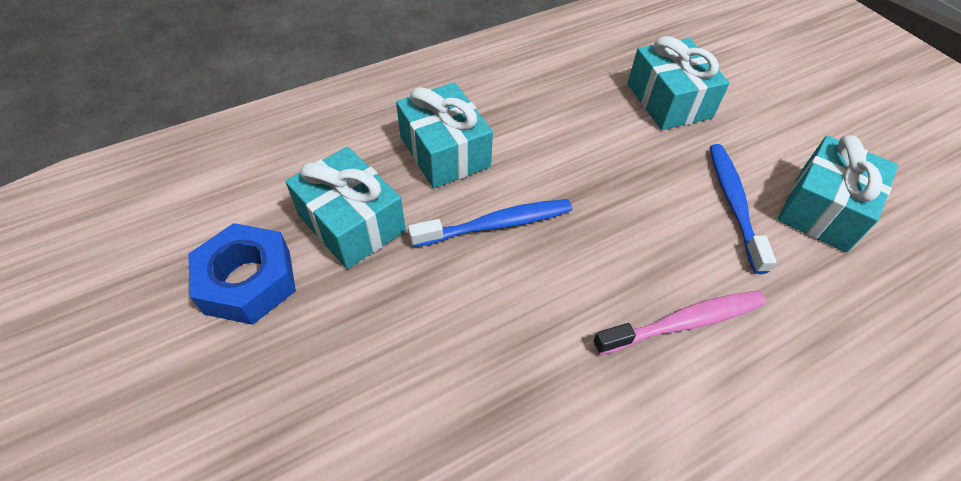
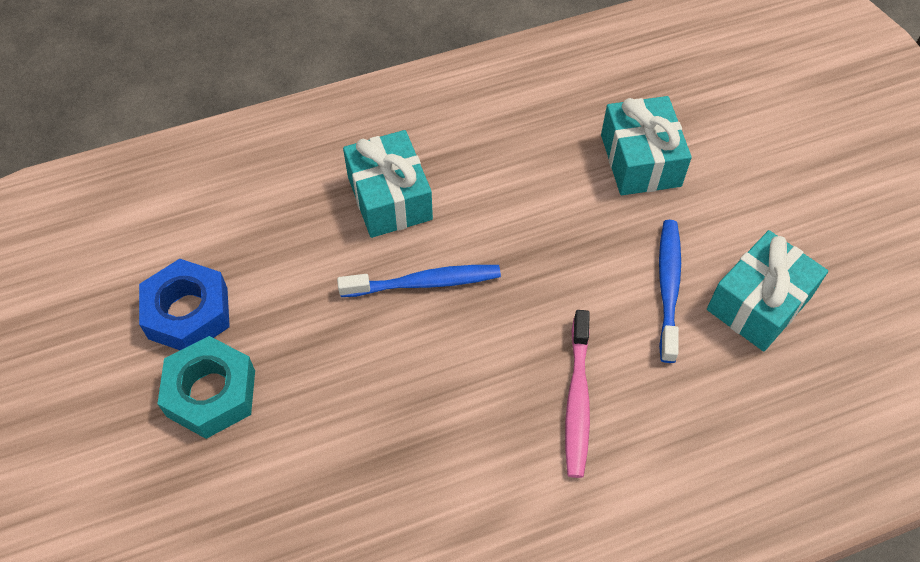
camera: 10 degrees right, 5 degrees up
(281, 366) = (211, 393): none -> turquoise nut
(352, 223) = (287, 266): turquoise gift -> none
(684, 323) = (577, 400): pink toothbrush -> pink toothbrush turned 105 degrees clockwise

